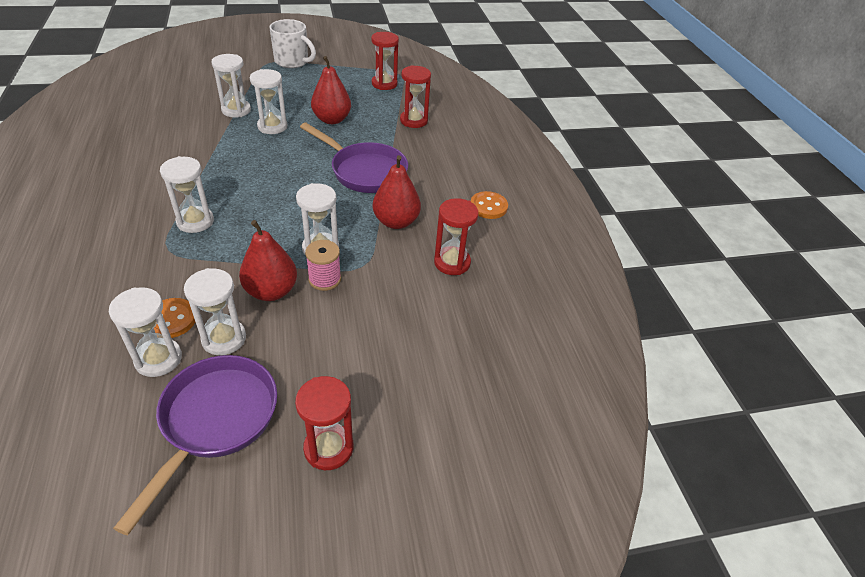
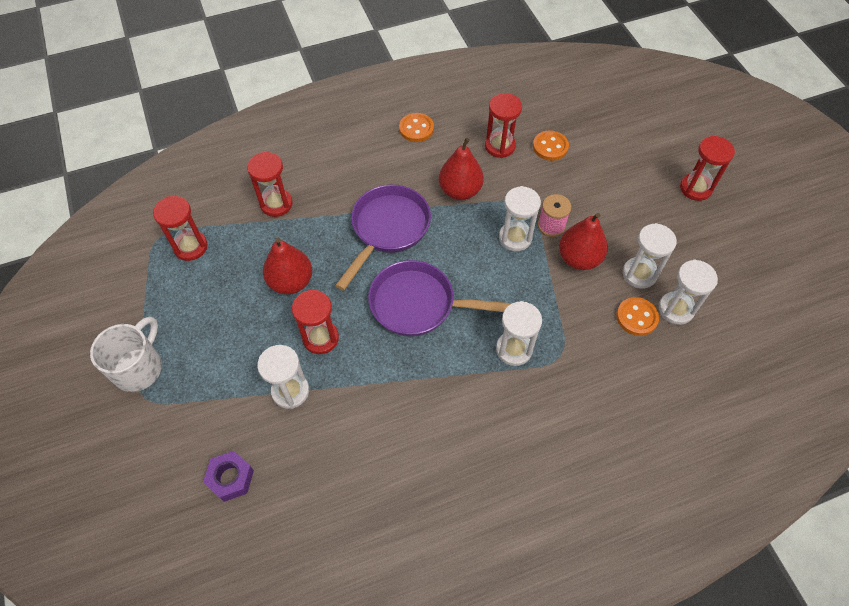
camera: 95 degrees left, 15 degrees up
(189, 85) = (231, 478): none -> purple nut
(215, 421) = (706, 254): purple pan -> purple pan (419, 304)
(272, 126) = (320, 338): white hourglass -> red hourglass
(442, 306) = (550, 147): none -> orange button

